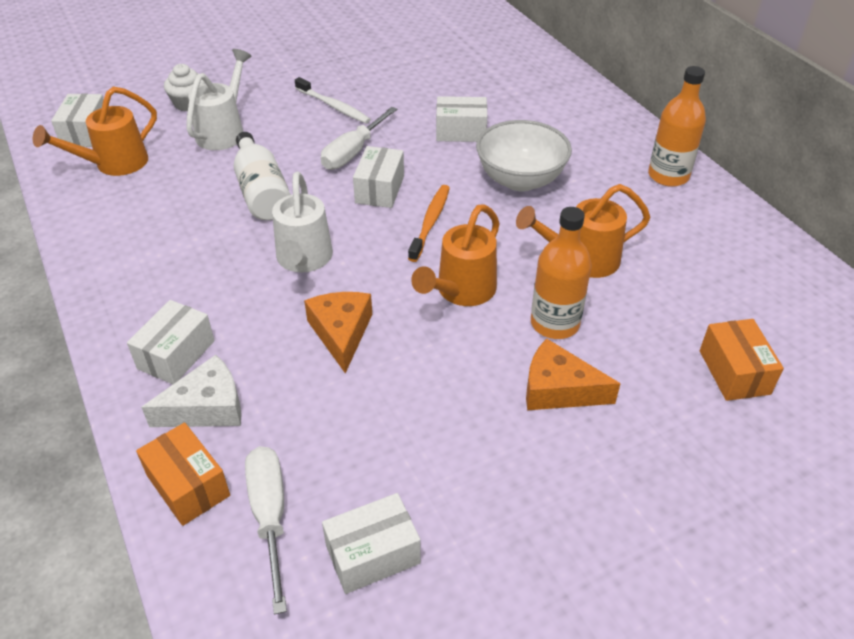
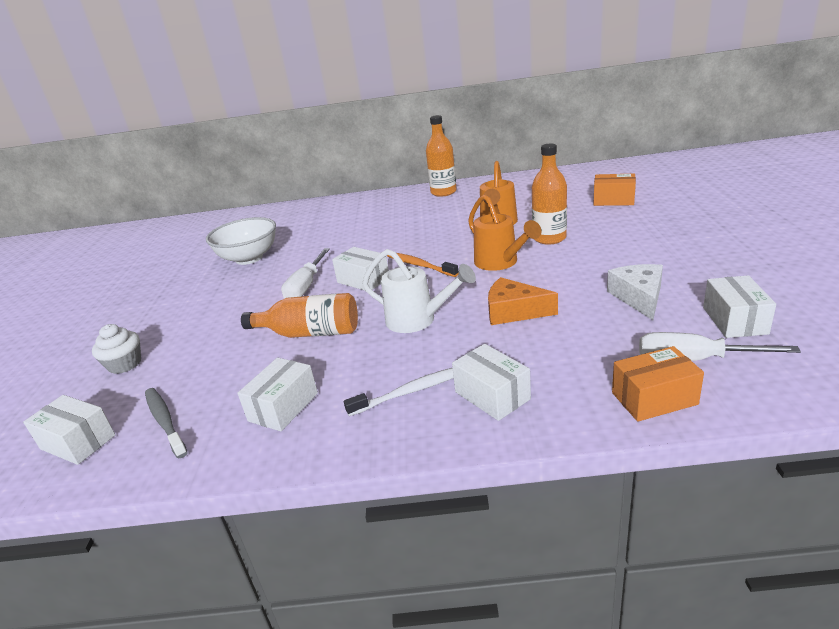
camera: 60 degrees left, 15 degrees down
(114, 164) = (165, 421): orange watering can -> grey toothbrush
(207, 407) = (566, 382): white cheese -> white cheese (639, 297)
(224, 132) = (198, 346): white watering can -> none
(261, 192) = (310, 333): white bottle -> orange bottle
(333, 106) = (234, 289): white toothbrush -> white toothbrush (410, 391)
(352, 153) = (306, 286): white screwdriver -> white screwdriver turned 45 degrees clockwise
(461, 132) = (330, 244): white box -> white box (283, 407)
(520, 180) = (404, 231): white bowl -> white bowl (249, 258)
(558, 389) = (607, 244): orange cheese -> none

